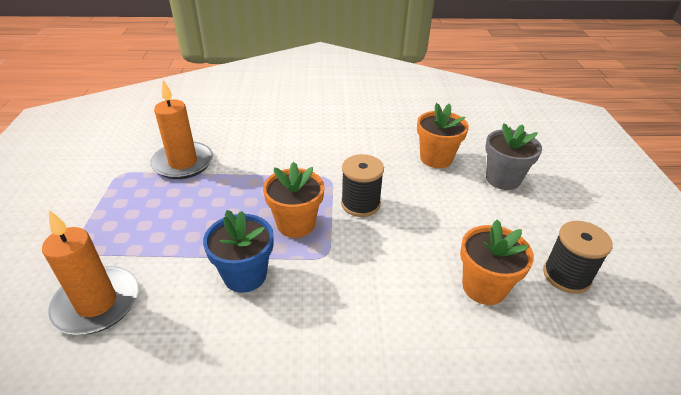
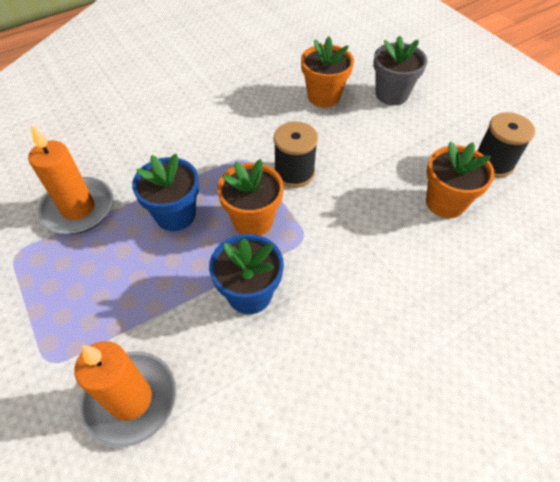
camera: 30 degrees left, 15 degrees up
(242, 195) = (175, 215): none -> blue flower pot

